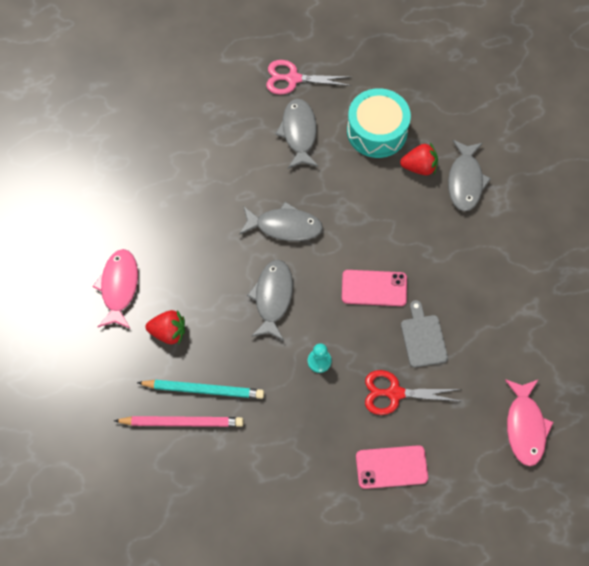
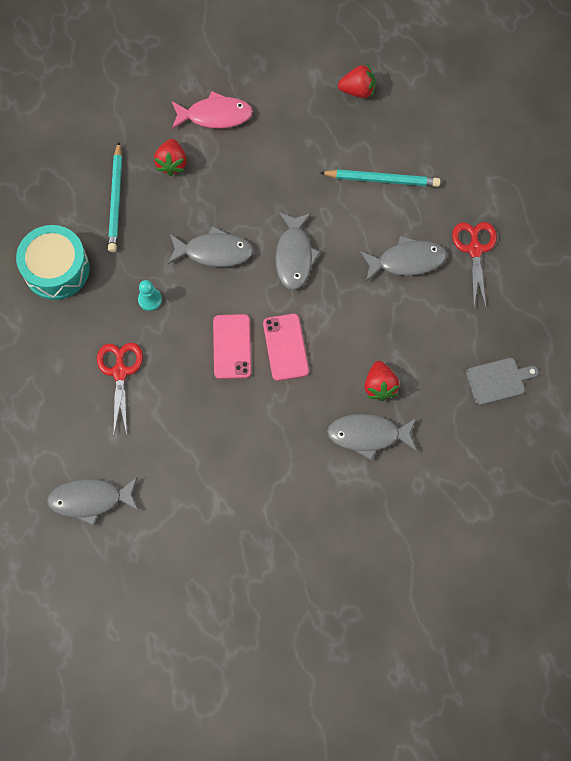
camera: 85 degrees right, 5 degrees up
(113, 156) = (357, 90): none -> red strawberry
(182, 422) = (84, 185): pink pencil -> none
(213, 144) = (382, 179): none -> turquoise pencil
(293, 79) = (475, 249): pink scissors -> red scissors
(377, 131) = (419, 339): turquoise drum -> turquoise drum (56, 269)
(391, 467) = (46, 372): pink phone -> pink phone (286, 347)
(423, 338) = (180, 397): grey cutting board -> grey cutting board (498, 380)
(525, 426) = (90, 500): pink fish -> grey fish

